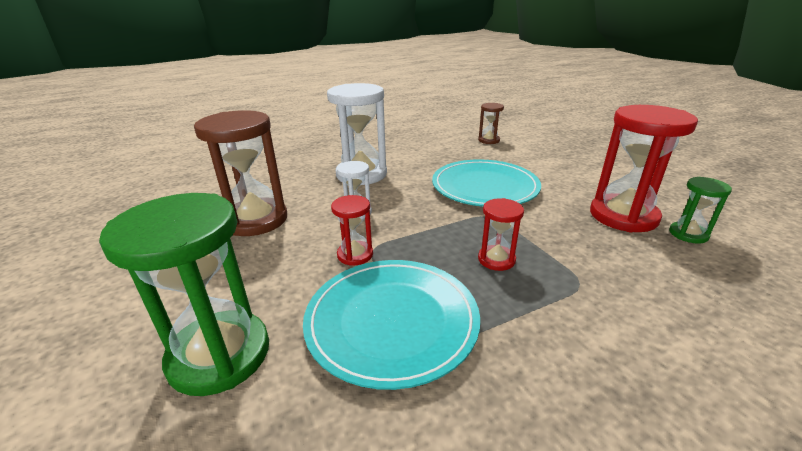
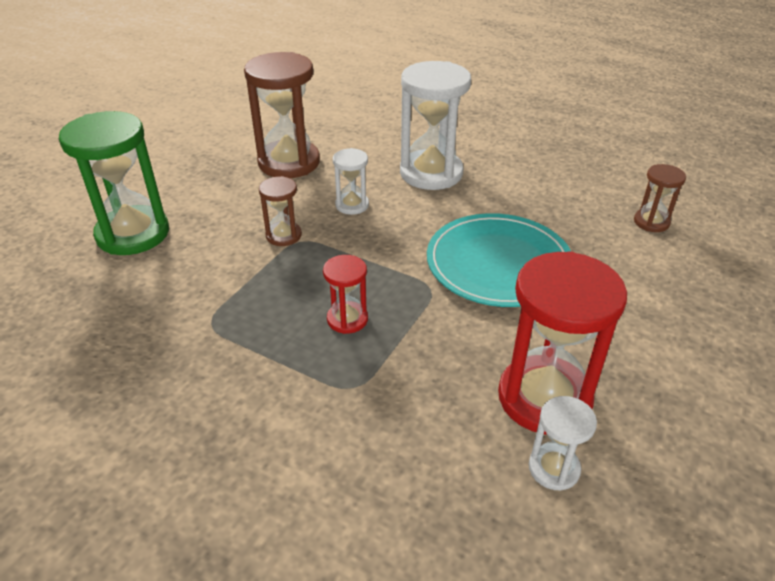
camera: 55 degrees right, 10 degrees up
(355, 255) = (283, 235): red hourglass -> brown hourglass
(392, 321) = (214, 291): turquoise plate -> none
(688, 234) = (554, 468): green hourglass -> white hourglass

